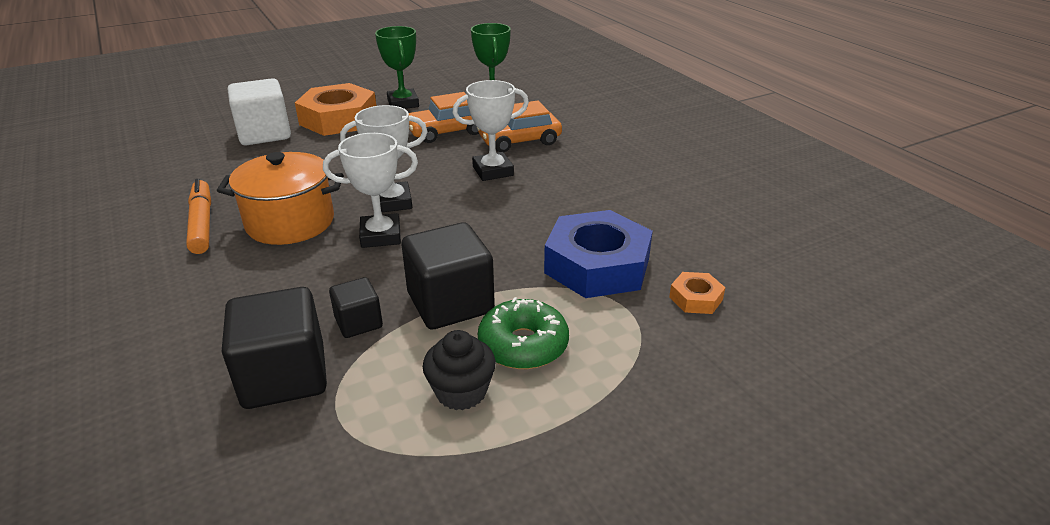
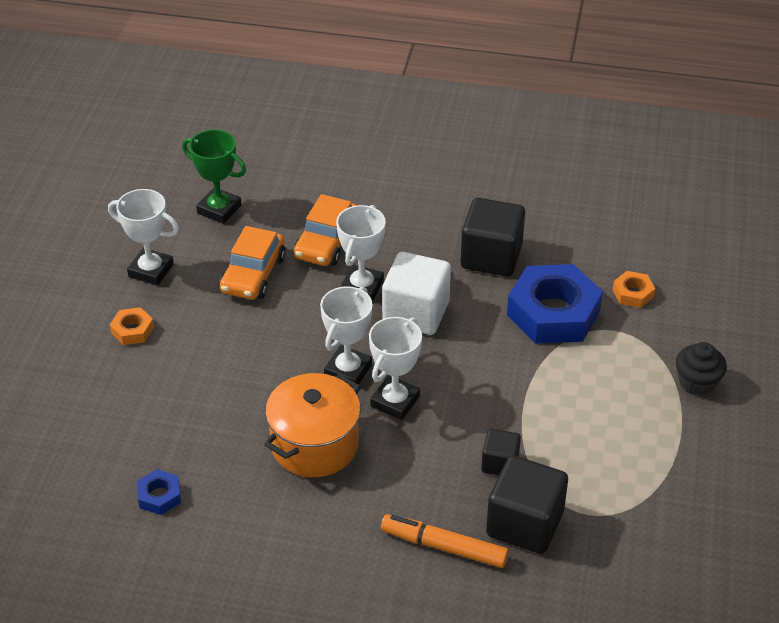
camera: 50 degrees left, 10 degrees up
(177, 187) = (159, 496): none -> blue nut
(202, 223) = (255, 500): orange marker -> orange marker (444, 547)
(264, 134) = (104, 396): white cube -> white cube (416, 313)
(338, 119) = (132, 330): orange nut -> orange nut, size x0.45
(403, 103) = (151, 270): green trophy -> white trophy
(450, 303) = (523, 408): black cube -> black cube (491, 257)
(461, 391) = (617, 448): black cupcake -> black cupcake (697, 382)
(523, 345) = (601, 397): green donut -> none

